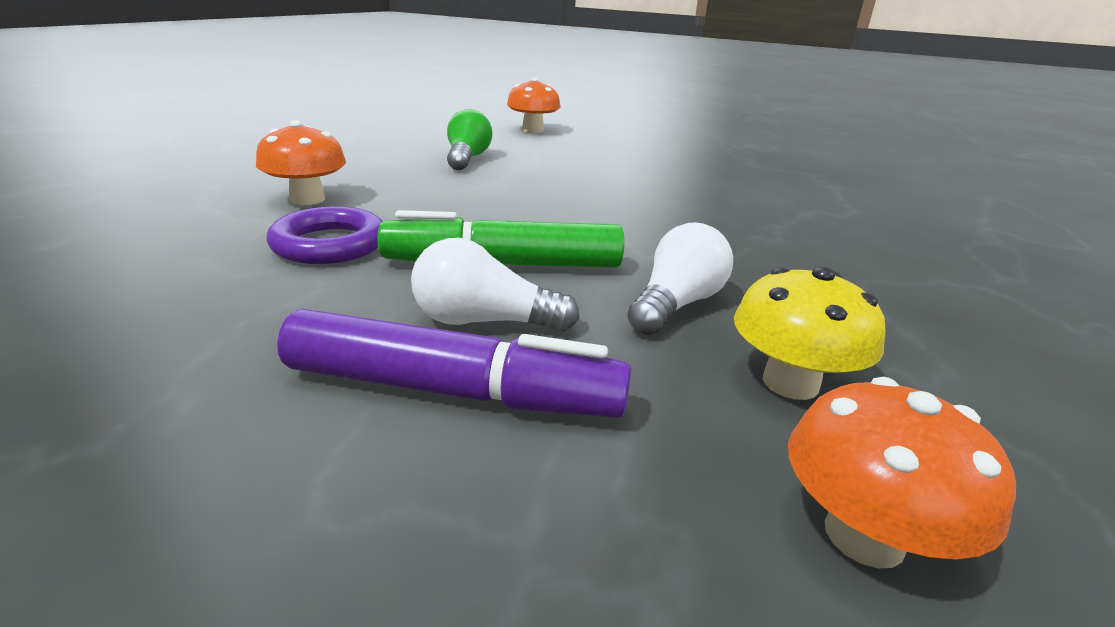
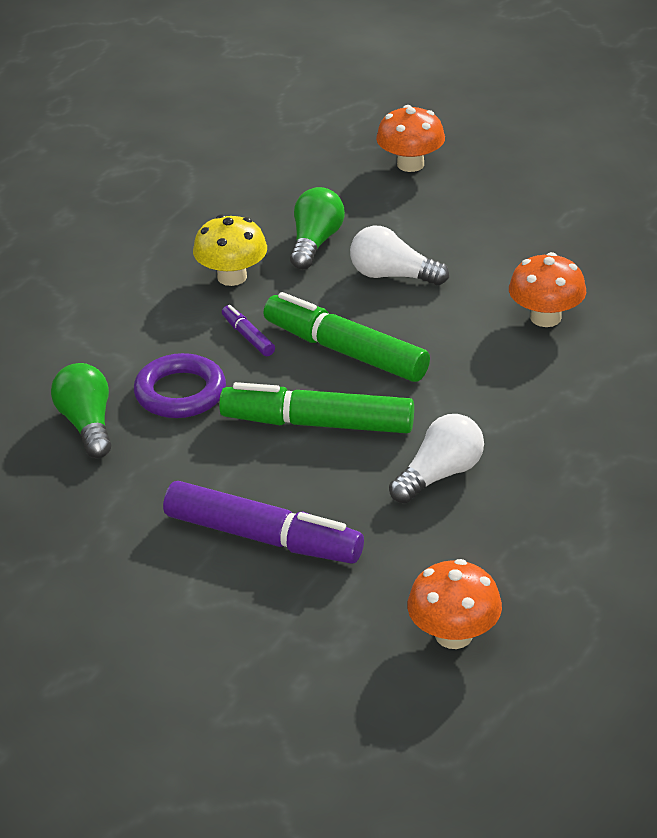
camera: 15 degrees right, 10 degrees up
(193, 273) = (87, 424): none -> green light bulb
(307, 199) = (155, 324): orange mushroom -> orange mushroom (545, 318)
(410, 206) = (248, 336): none -> purple marker
(484, 321) = (291, 483): white light bulb -> white light bulb (392, 275)
(516, 213) = (345, 351): none -> green marker
(790, 383) = (480, 548): yellow mushroom -> yellow mushroom (232, 277)

